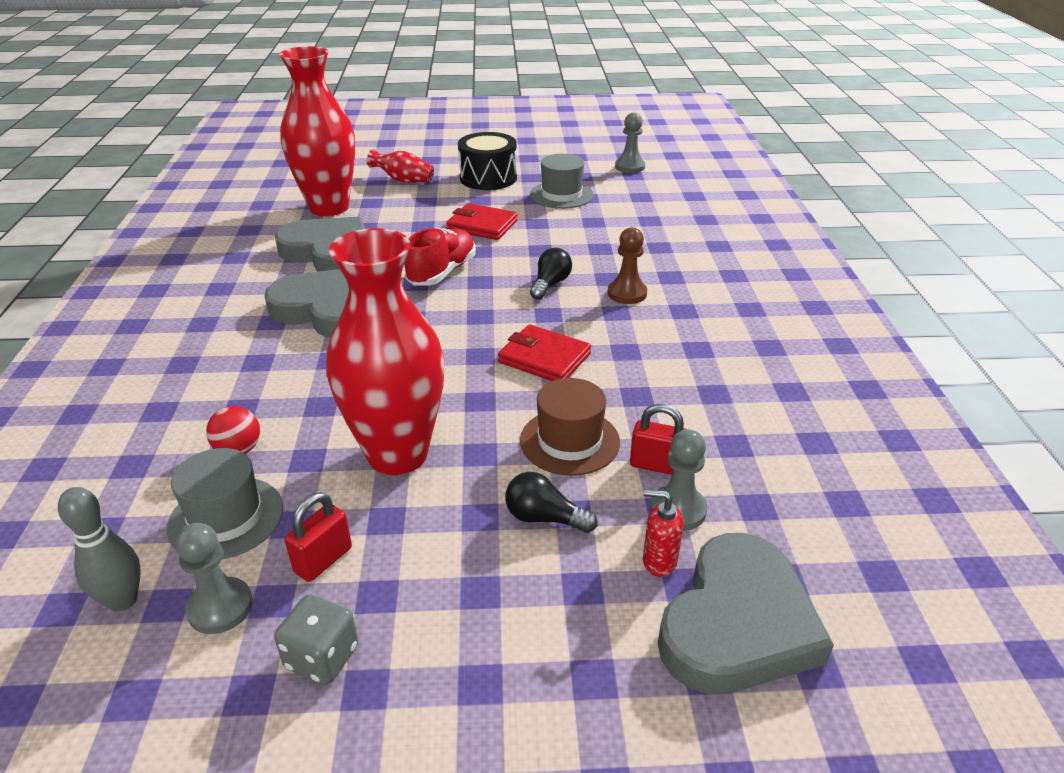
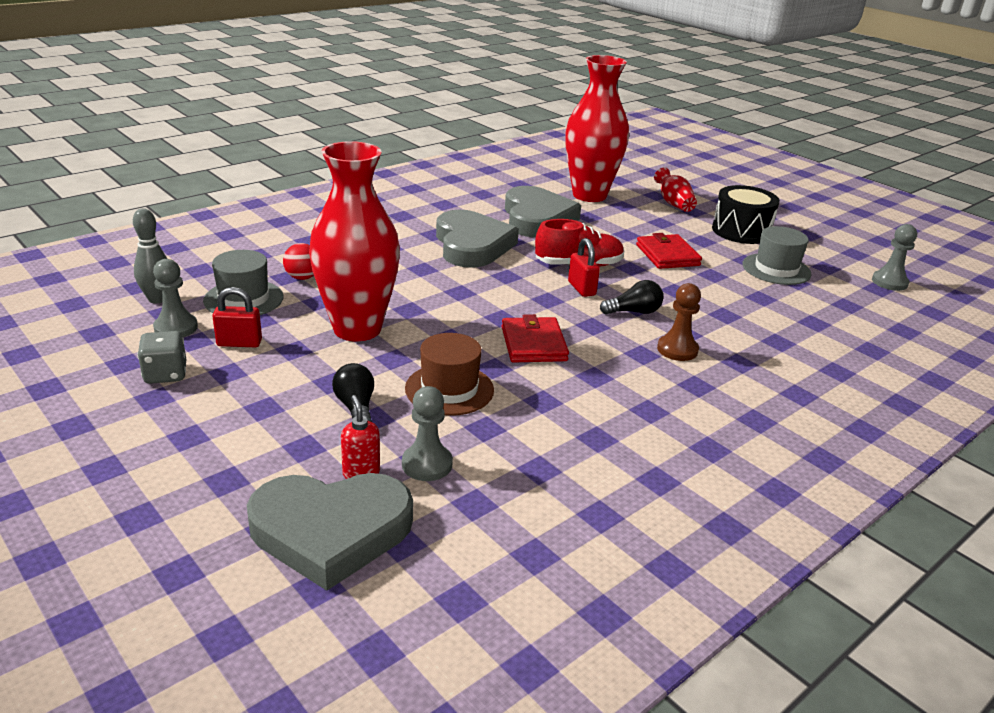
camera: 50 degrees right, 5 degrees down
(656, 465) = (467, 438): red padlock -> red padlock (581, 288)

